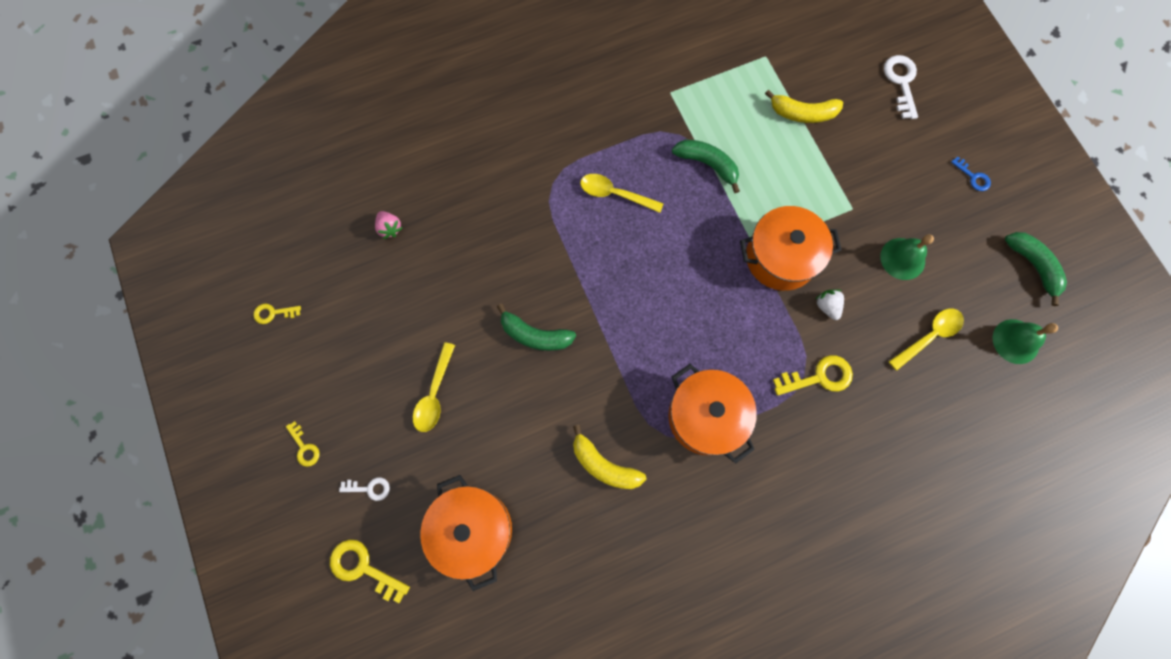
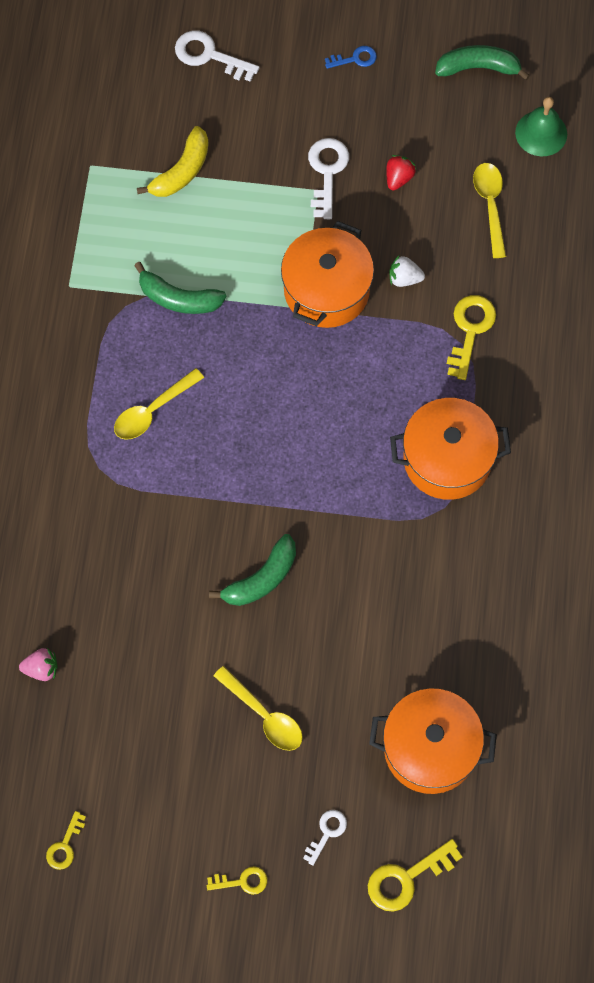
camera: 60 degrees left, 5 degrees down
(604, 465) = (439, 584): yellow banana -> none
(707, 164) = (178, 299): green banana -> green banana turned 135 degrees counterclockwise
(871, 207) = (327, 172): none -> white key
(902, 258) = (398, 178): green bell -> red strawberry

